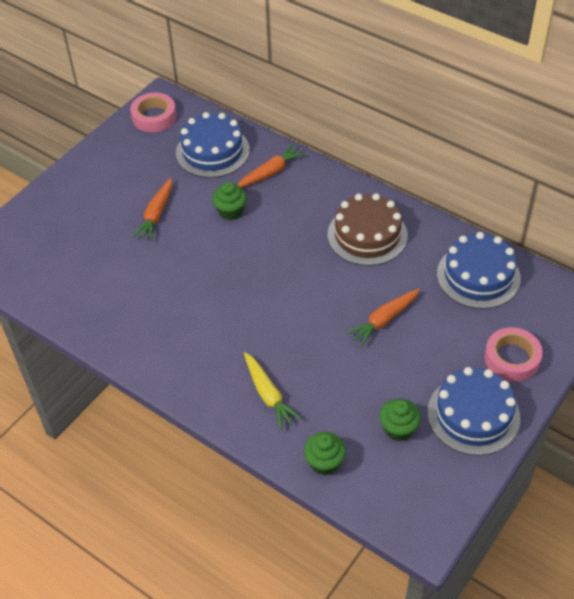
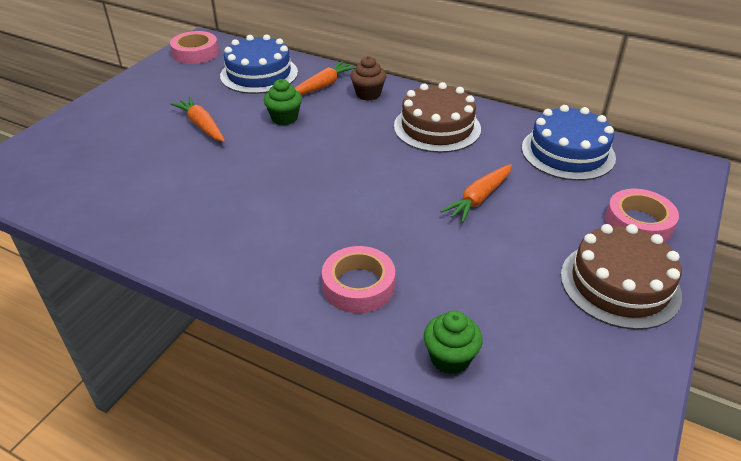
camera: 10 degrees left, 10 degrees down
(156, 214) = (201, 125): orange carrot -> orange carrot turned 135 degrees clockwise
(268, 395) = (358, 285): yellow carrot -> pink tape
(312, 187) = (368, 94): none -> brown cupcake
(398, 429) = (534, 308): green cupcake -> none
(473, 415) = (619, 284): blue cake -> brown cake

